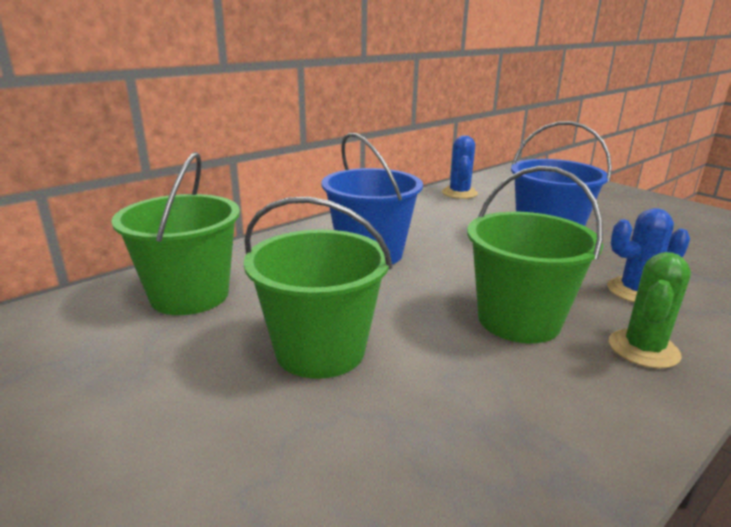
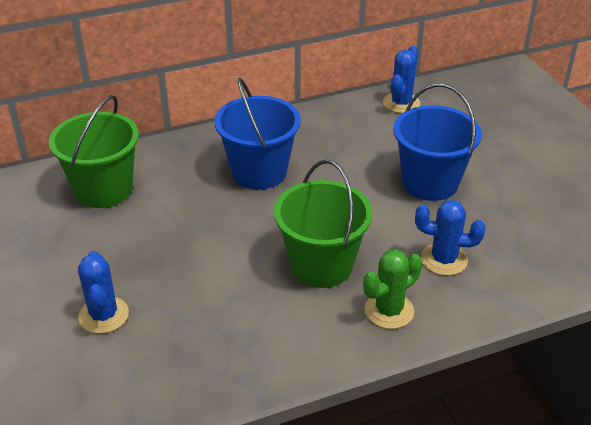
camera: 20 degrees right, 15 degrees up
(268, 445) = (103, 315): none -> blue cactus
(320, 350) = (166, 258): green bucket -> none

